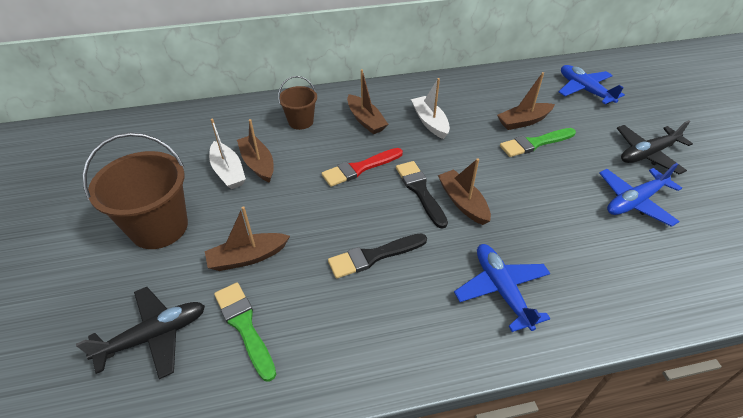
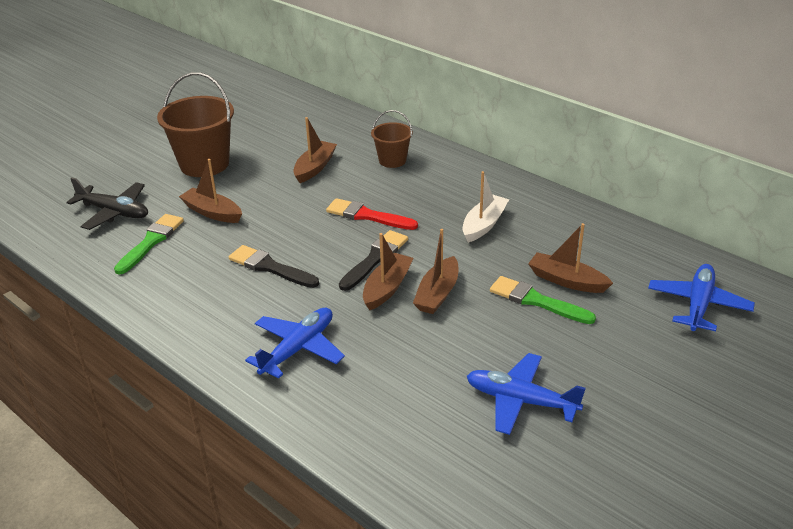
camera: 55 degrees right, 10 degrees down
(228, 172) = (290, 160): white boat -> none
(365, 120) = (438, 190): brown boat -> brown boat (437, 294)
(647, 154) = (627, 390): black plane -> none

